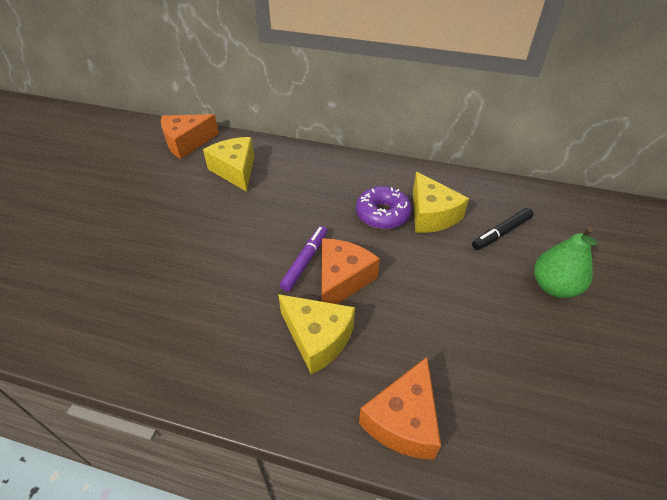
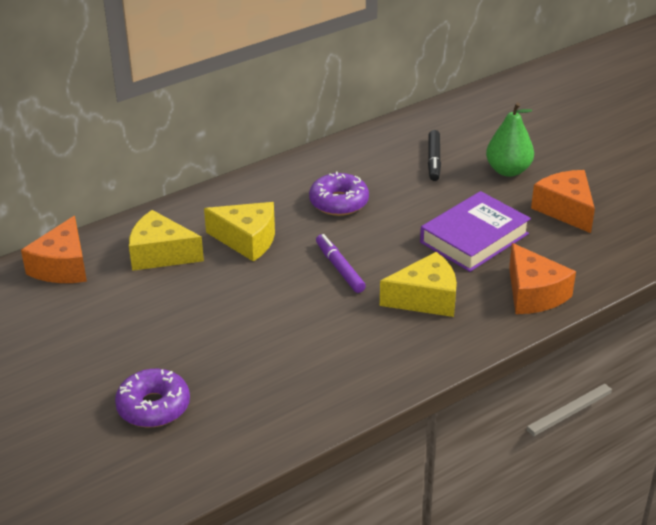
camera: 50 degrees left, 10 degrees down
(68, 260) = (153, 407): none -> purple donut
(342, 280) = (384, 259): orange cheese -> orange cheese (565, 209)
(431, 215) = (372, 180): yellow cheese -> yellow cheese (247, 240)
(434, 321) = (474, 238): none -> purple book

